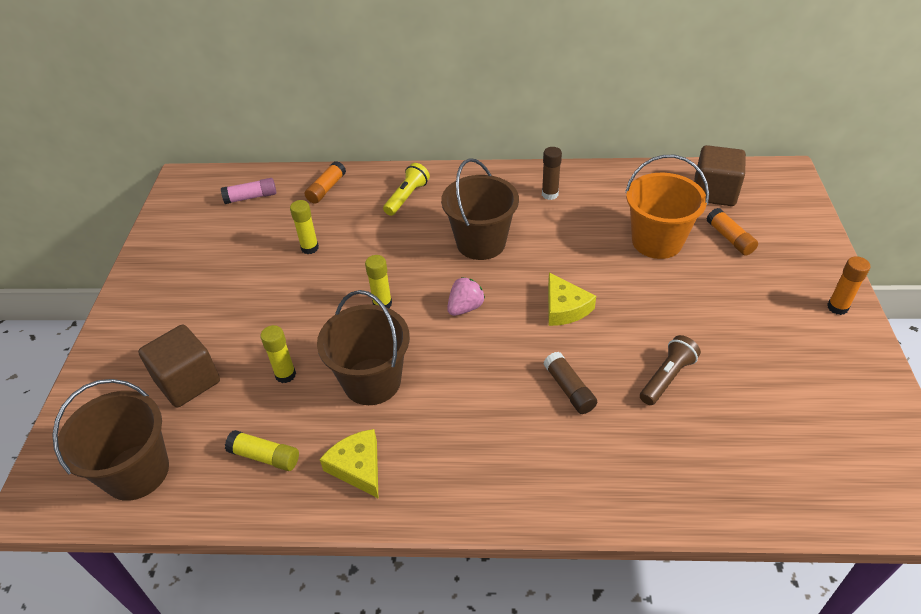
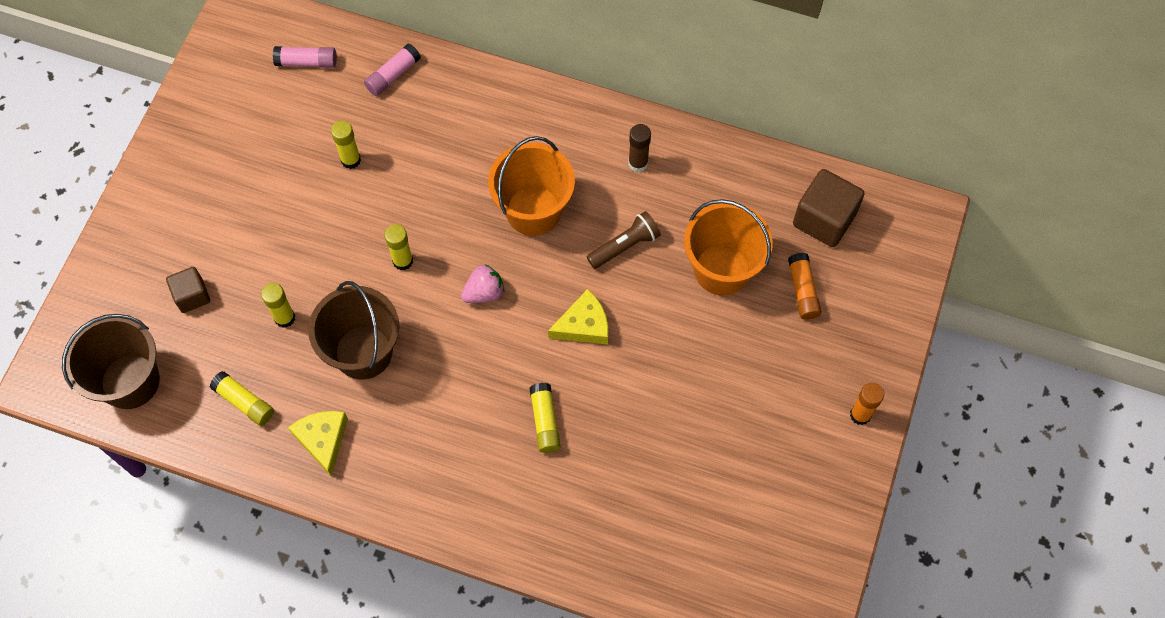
camera: 15 degrees right, 20 degrees up
(188, 381) = (192, 296): brown cube -> brown cube, size x0.61
(326, 189) = (393, 75): orange glue stick -> pink glue stick
(407, 197) = (478, 117): yellow flashlight -> none
(481, 243) = (533, 211): brown bucket -> orange bucket
(564, 308) = (583, 325): yellow cheese -> yellow cheese turned 105 degrees counterclockwise
(569, 389) = (545, 421): brown glue stick -> yellow glue stick
(667, 377) = (643, 439): brown flashlight -> brown flashlight (624, 246)

